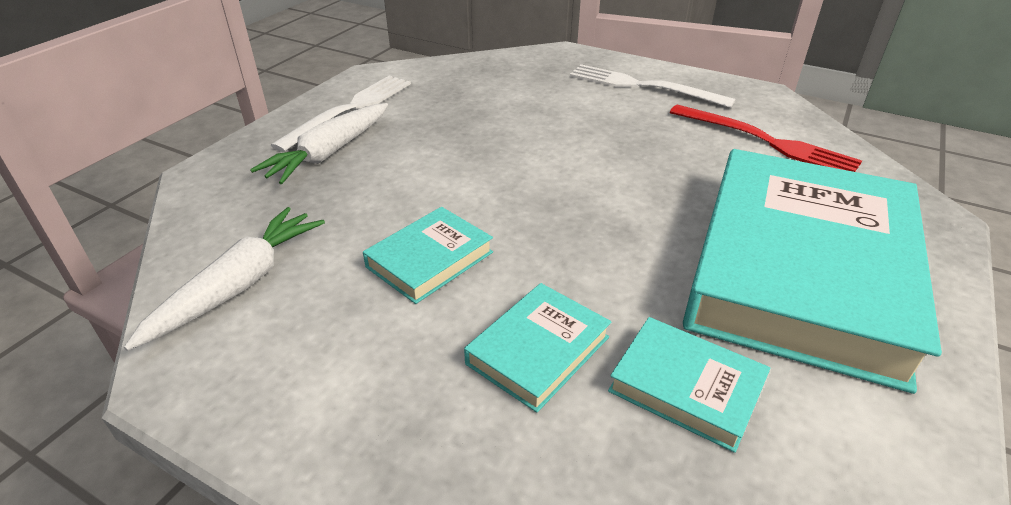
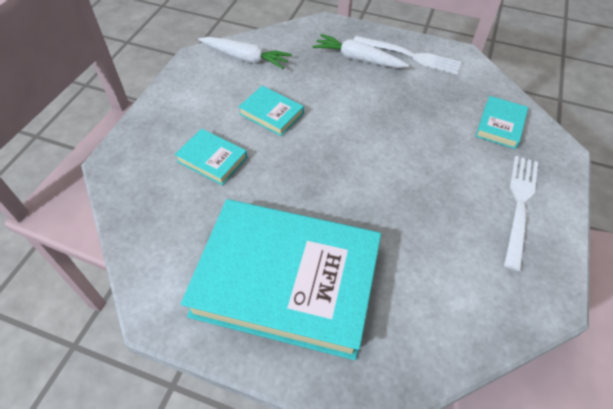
camera: 80 degrees right, 15 degrees up
(686, 387) = (191, 215): turquoise book -> turquoise book (500, 125)
(765, 141) = (454, 287): red fork -> none

